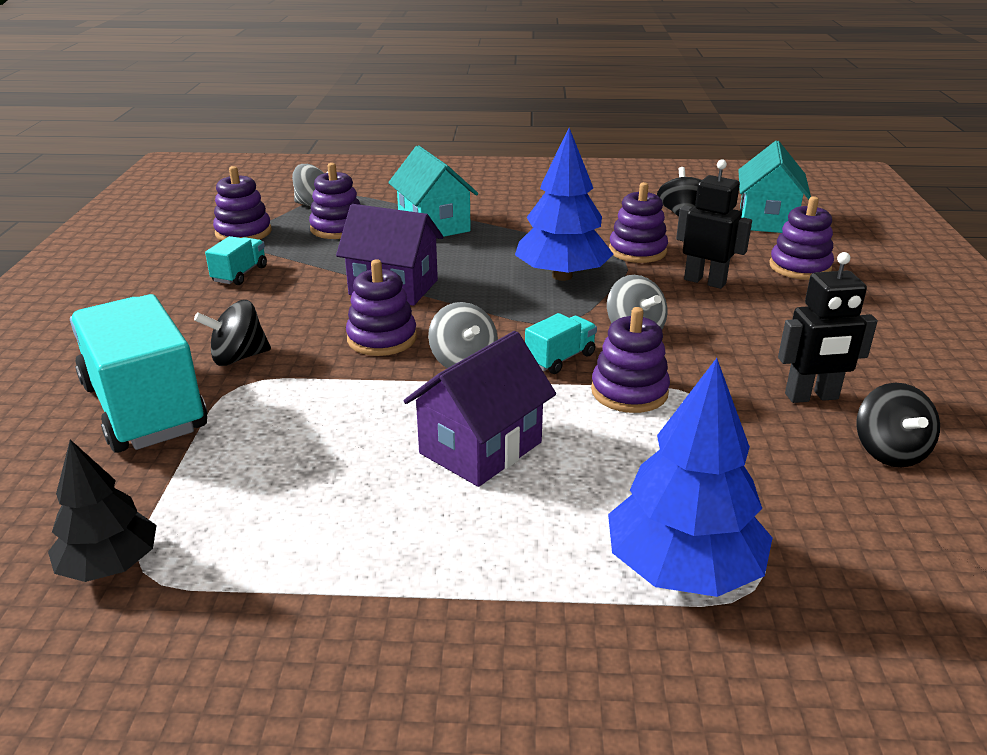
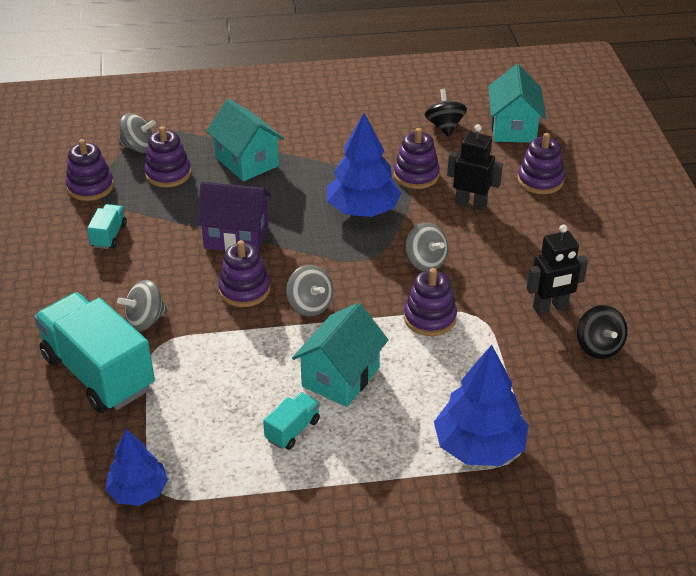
camera: 10 degrees left, 10 degrees up
(110, 565) = (138, 491): black tree -> blue tree
(238, 357) = (145, 320): black spinning top -> grey spinning top
(480, 448) = (340, 377): purple house -> turquoise house
(560, 359) = (377, 294): turquoise truck -> turquoise truck (292, 430)

